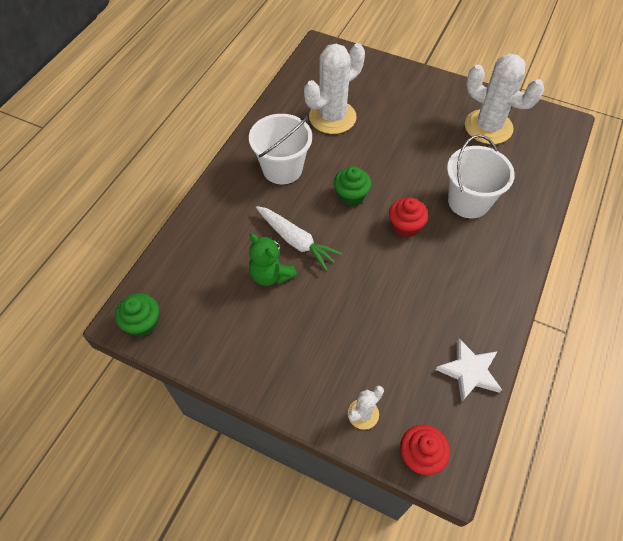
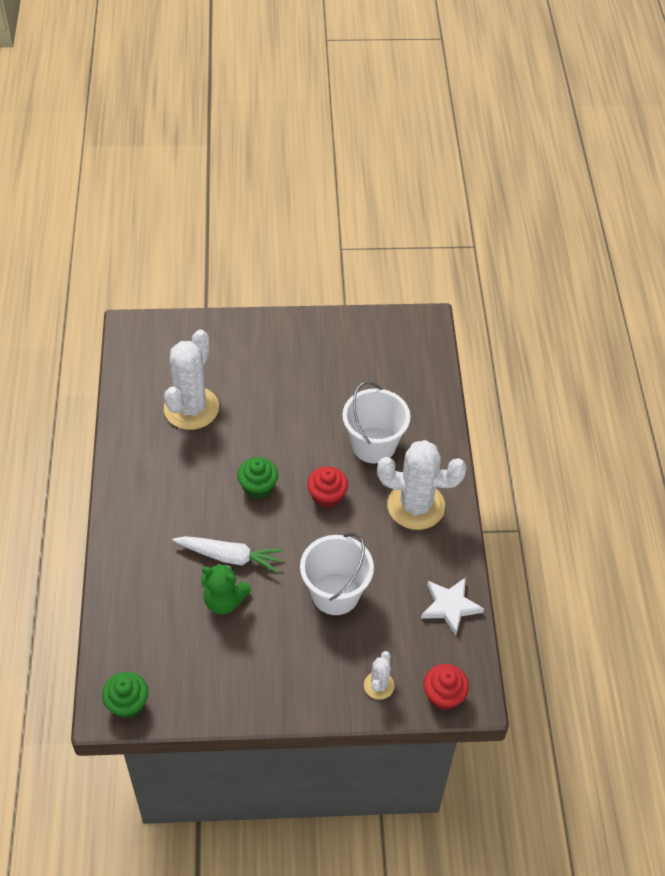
camera: 30 degrees left, 5 degrees down
(282, 169) = (172, 487): white bucket -> white bucket (335, 594)
(488, 127) = (355, 356): white cactus -> white cactus (416, 506)

